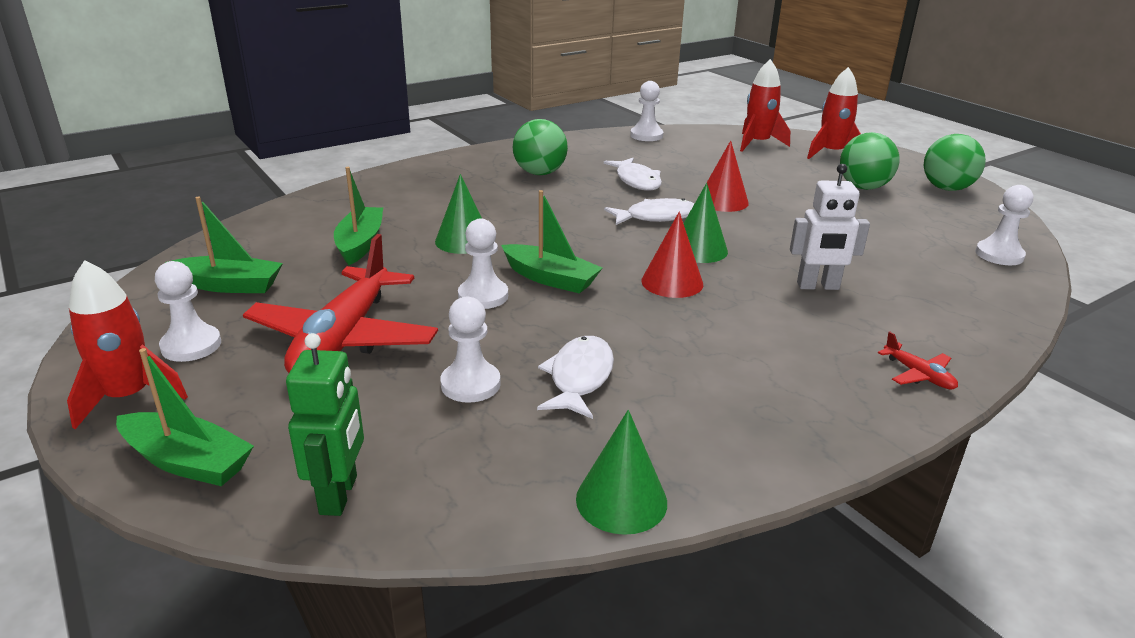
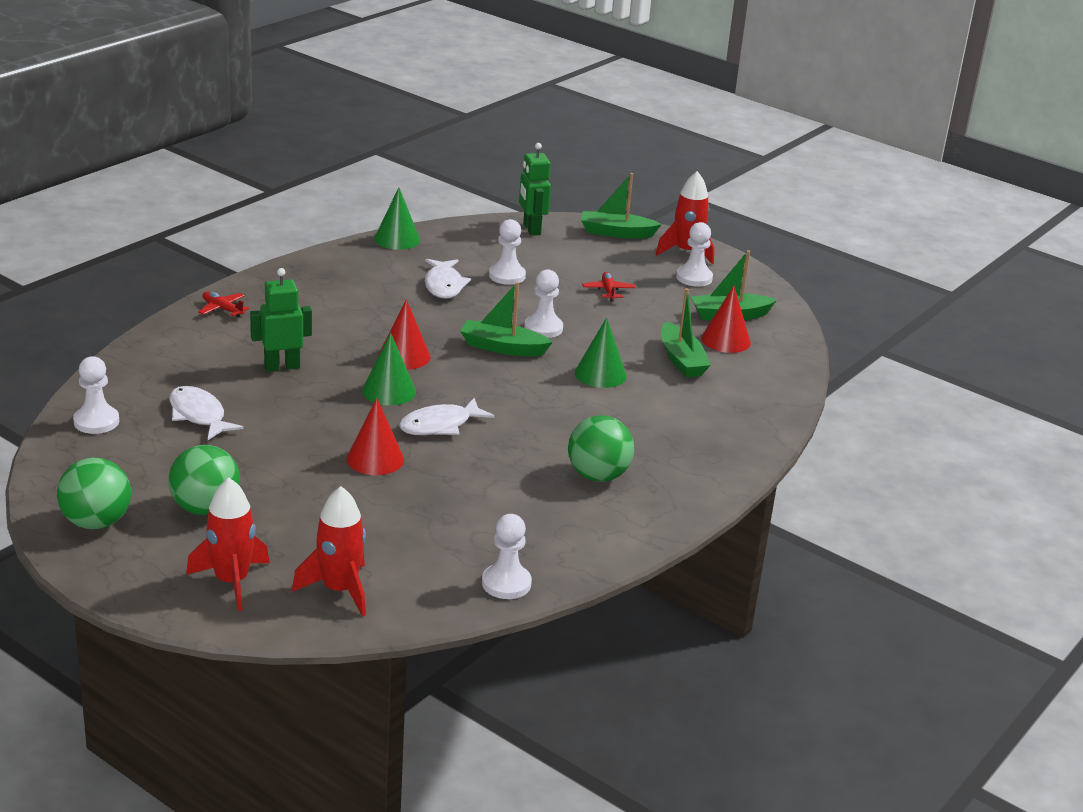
camera: 160 degrees right, 0 degrees up
(281, 258) = (725, 340): none -> red cone
(344, 338) = (608, 291): red plane -> red plane, size x0.40
(636, 181) = (481, 479): white fish -> white fish (199, 415)
(818, 286) = (282, 366): white robot -> green robot

